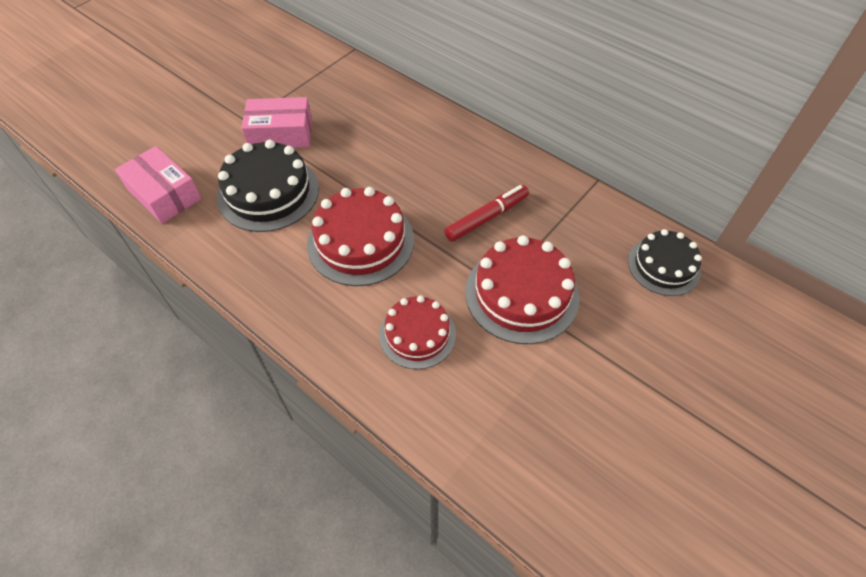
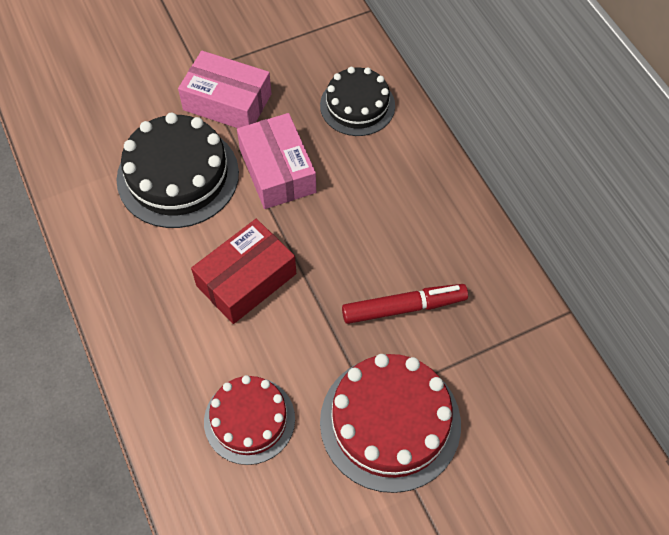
camera: 25 degrees right, 5 degrees up
(164, 194) = (70, 135): pink box -> pink box (277, 171)
(360, 241) = (246, 279): red cake -> red box
(663, 266) = (582, 461): black cake -> black cake (357, 105)

